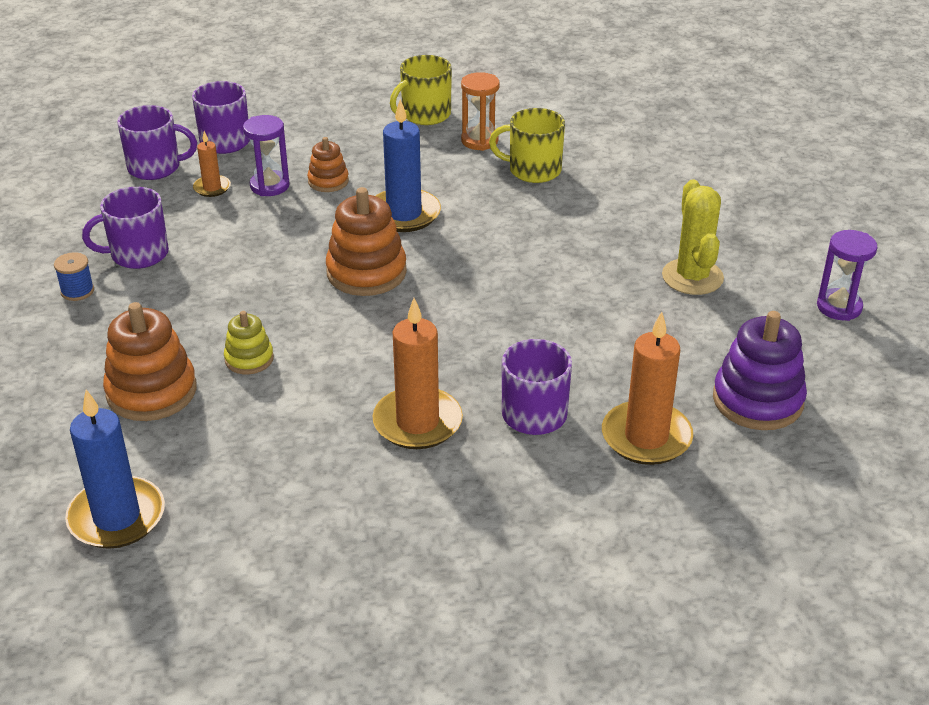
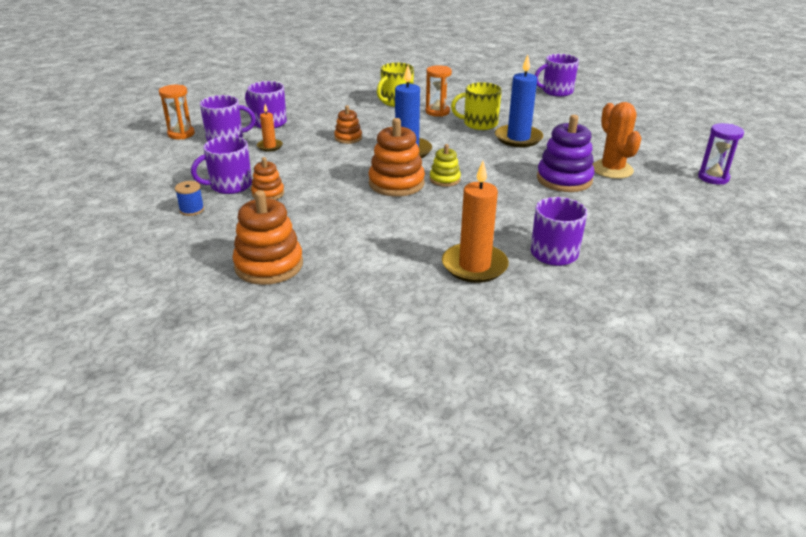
camera: 10 degrees left, 5 degrees down
(95, 153) = (181, 134): none -> orange hourglass
(117, 517) = (270, 351): blue candle -> blue candle (518, 138)
(185, 273) = (268, 193): none -> orange stacking toy
(249, 359) = (334, 239): yellow stacking toy -> yellow stacking toy (444, 179)
(269, 186) = (309, 143): purple hourglass -> none
(646, 437) = (638, 259): orange candle -> none
(685, 113) = (556, 91): none -> purple mug
(692, 277) = (612, 169): yellow cactus -> orange cactus
(757, 400) = (697, 232): purple stacking toy -> purple stacking toy (564, 179)

